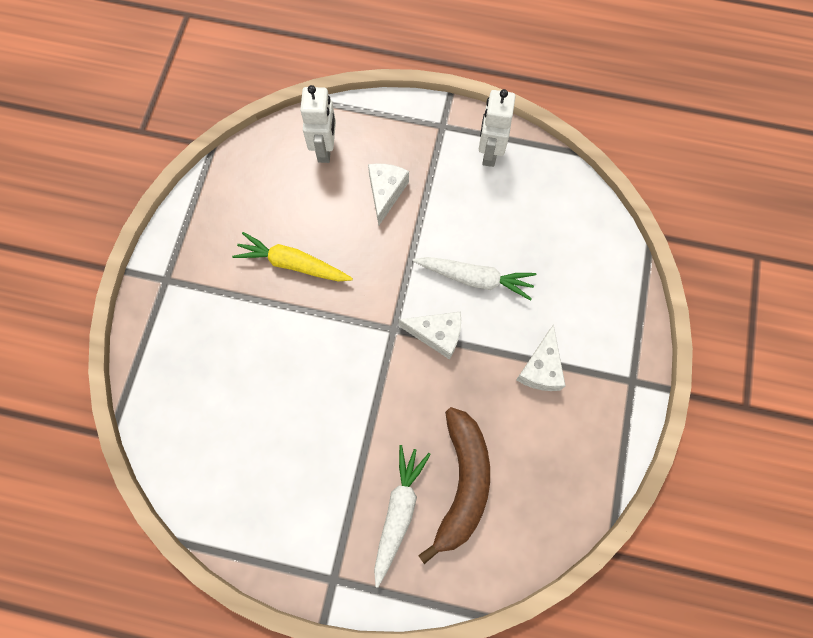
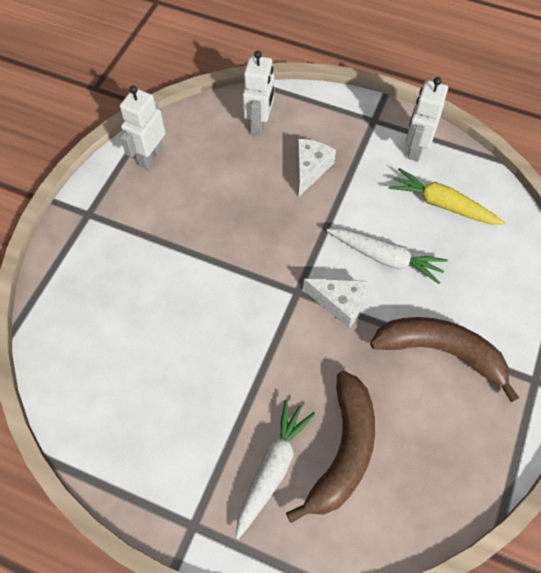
camera: 10 degrees right, 10 degrees down
(217, 204) = (150, 156): none -> white robot
(293, 264) = (210, 218): yellow carrot -> yellow carrot (442, 204)
(541, 368) = (440, 352): white cheese -> brown banana

